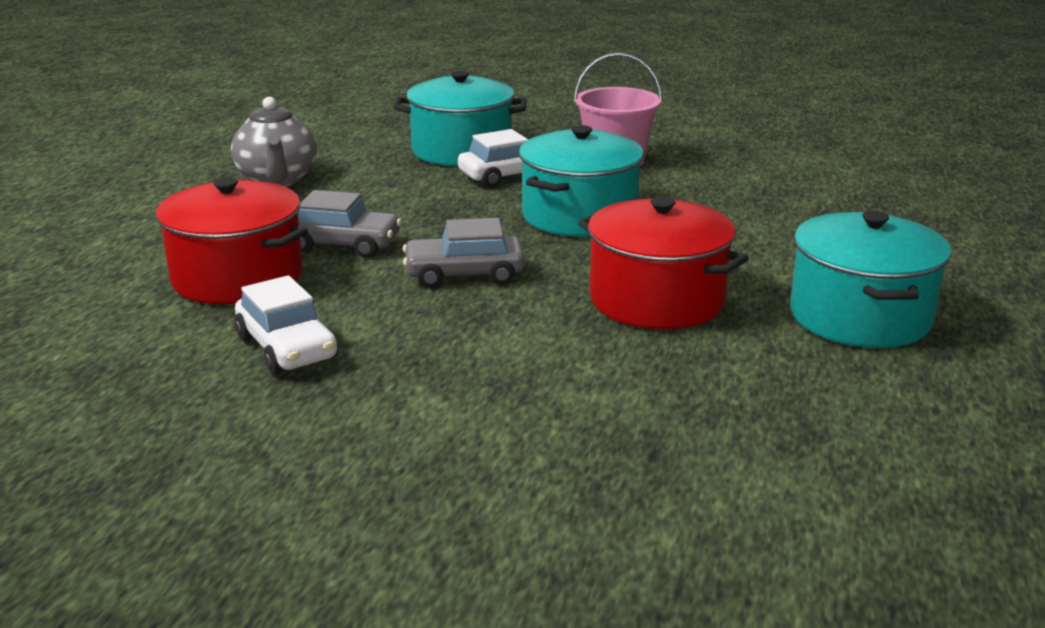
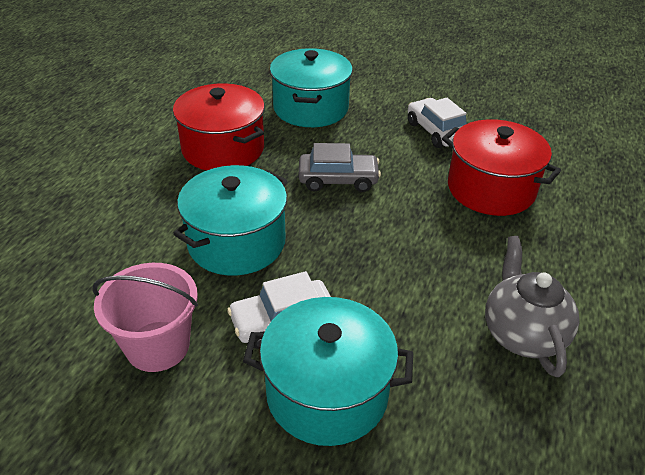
camera: 175 degrees left, 15 degrees up
(343, 244) = (428, 219): grey car -> none
(860, 317) = (116, 128): turquoise pot -> turquoise pot (311, 108)

